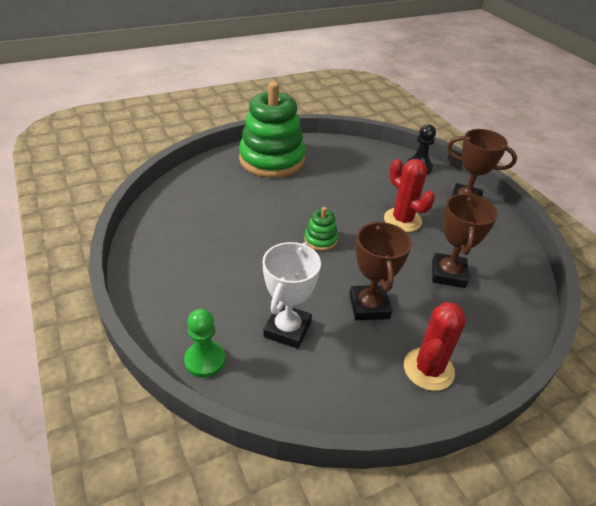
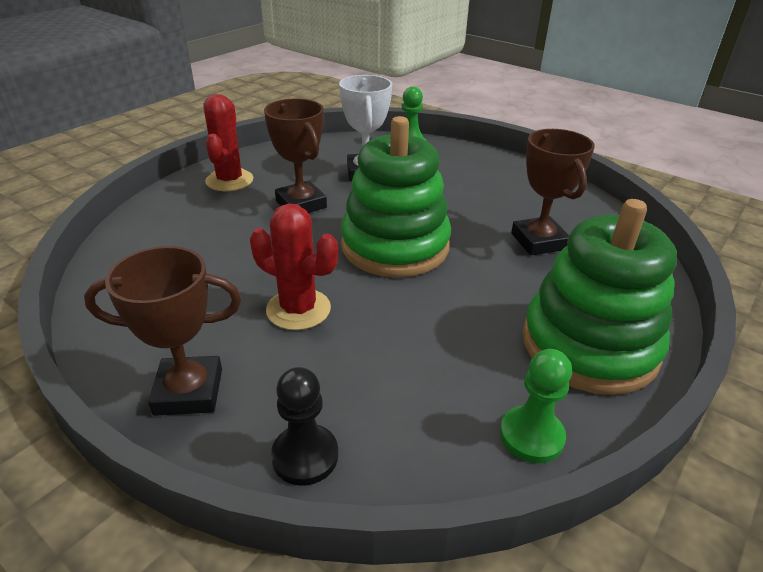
camera: 155 degrees right, 5 degrees down
(320, 240) = (395, 246): green stacking toy -> green stacking toy, size x2.37
(330, 146) = (531, 436): none -> green pawn
(448, 274) = (215, 257): brown trophy -> brown trophy (538, 241)

